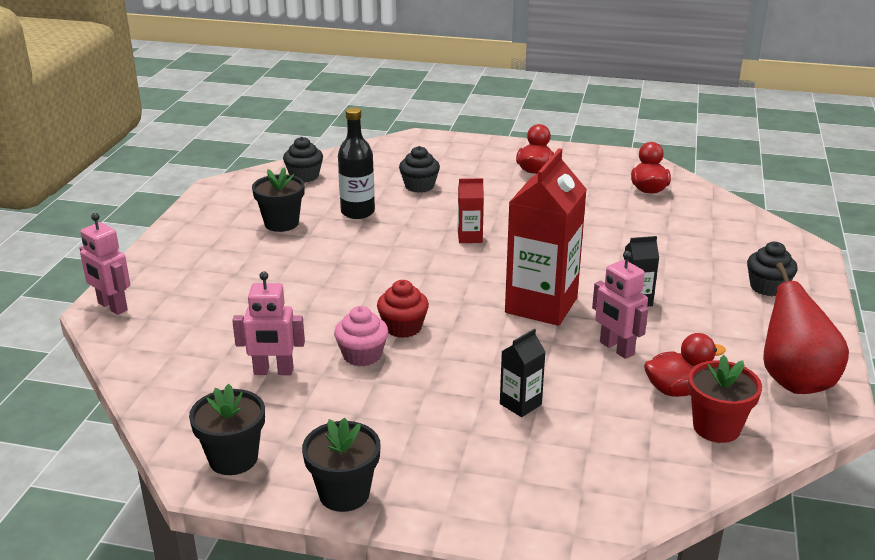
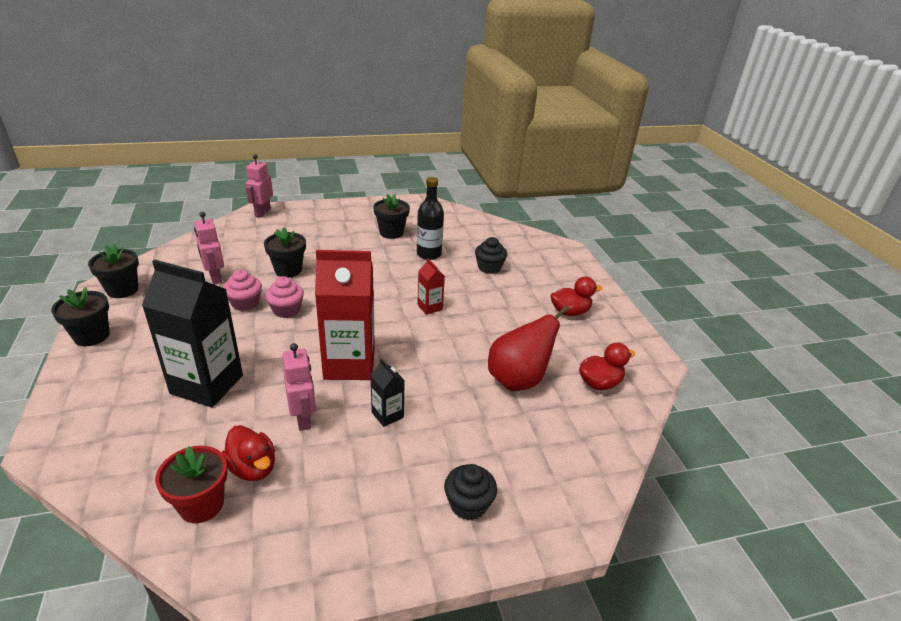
camera: 60 degrees right, 5 degrees up
(304, 176) = (461, 223): black cupcake -> none
(306, 311) = (288, 270): none -> black flower pot
(403, 327) = (286, 310): red cupcake -> pink cupcake
(520, 404) = (207, 384): black carton -> black carton, size x2.18
(616, 348) = (303, 418): pink robot -> pink robot turned 135 degrees clockwise
(794, 380) = (297, 553): red pear -> red pear (518, 380)

